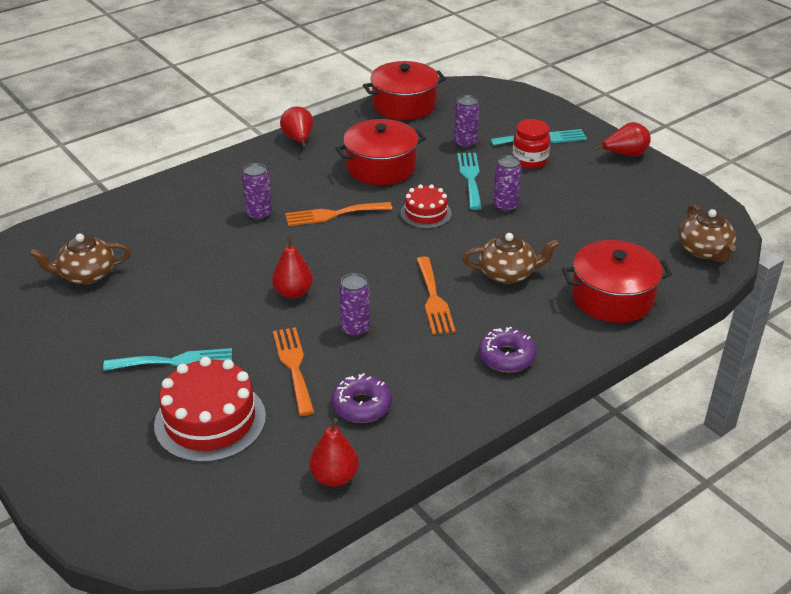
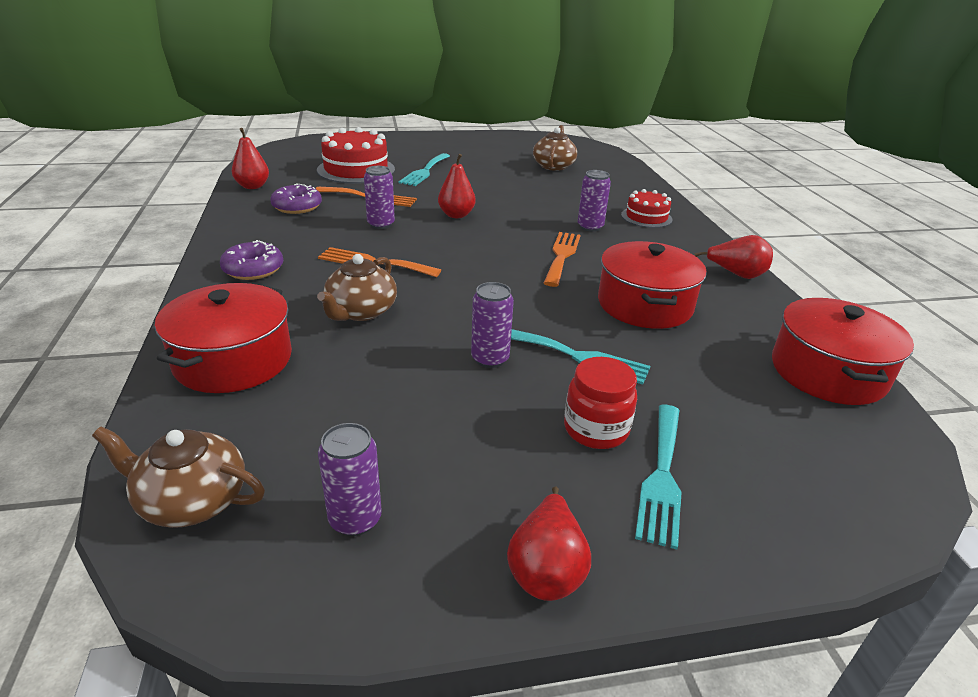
camera: 115 degrees right, 5 degrees down
(425, 213) = (521, 302): red cake -> red cake (646, 217)
(465, 143) = (681, 386): purple can -> purple can (355, 519)

